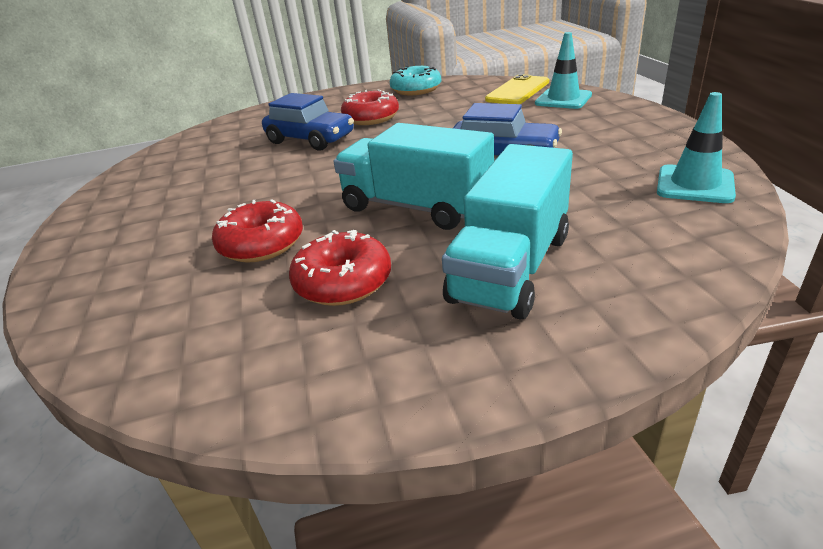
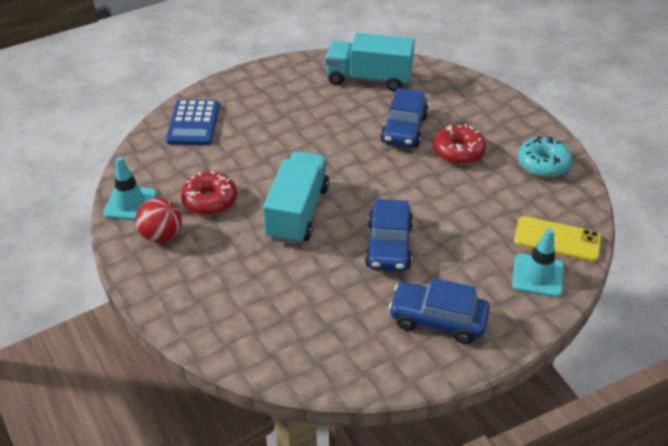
camera: 70 degrees right, 10 degrees up
(121, 295) = (193, 123): none -> blue calculator
(262, 244) = (245, 156): red donut -> none
(406, 343) = (162, 235): none -> red ball
(511, 267) = (229, 266): turquoise truck -> turquoise truck (368, 79)
(623, 139) = (437, 319): none -> blue car
(694, 184) = (351, 360): turquoise traffic cone -> turquoise traffic cone (130, 203)

